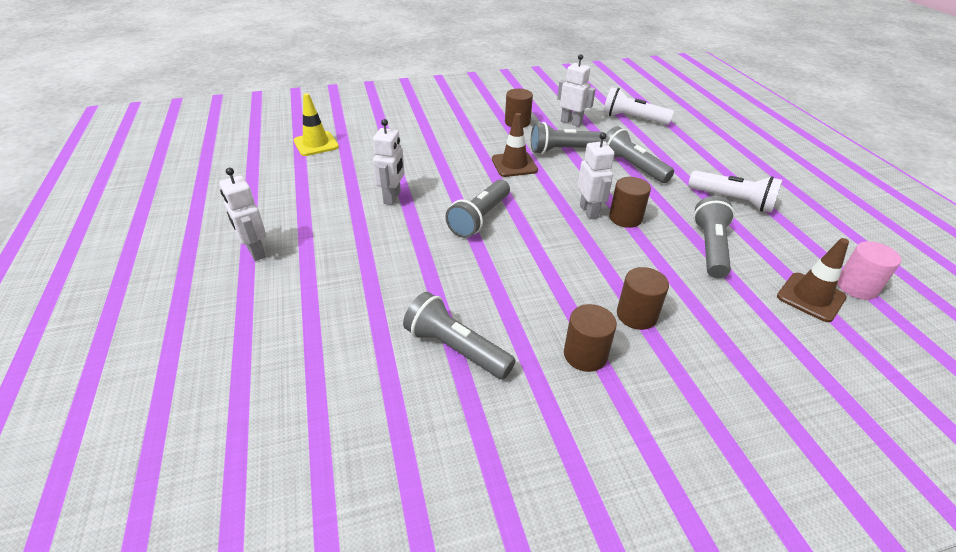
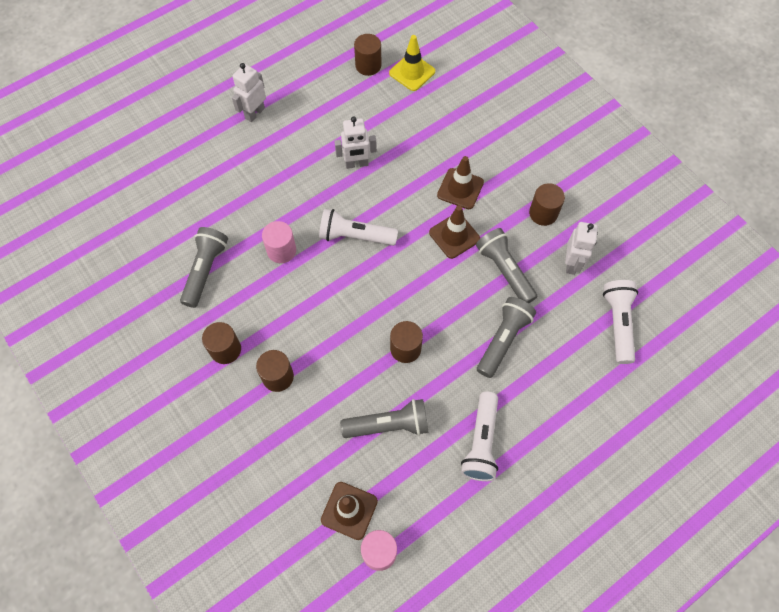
camera: 70 degrees right, 25 degrees up
(280, 164) = (368, 65): none -> brown cylinder
(466, 151) = (460, 189): none -> brown traffic cone
(466, 273) = (281, 250): none -> pink cylinder
(479, 218) = (355, 236): grey flashlight -> white flashlight
(589, 211) = (403, 317): white robot -> none

